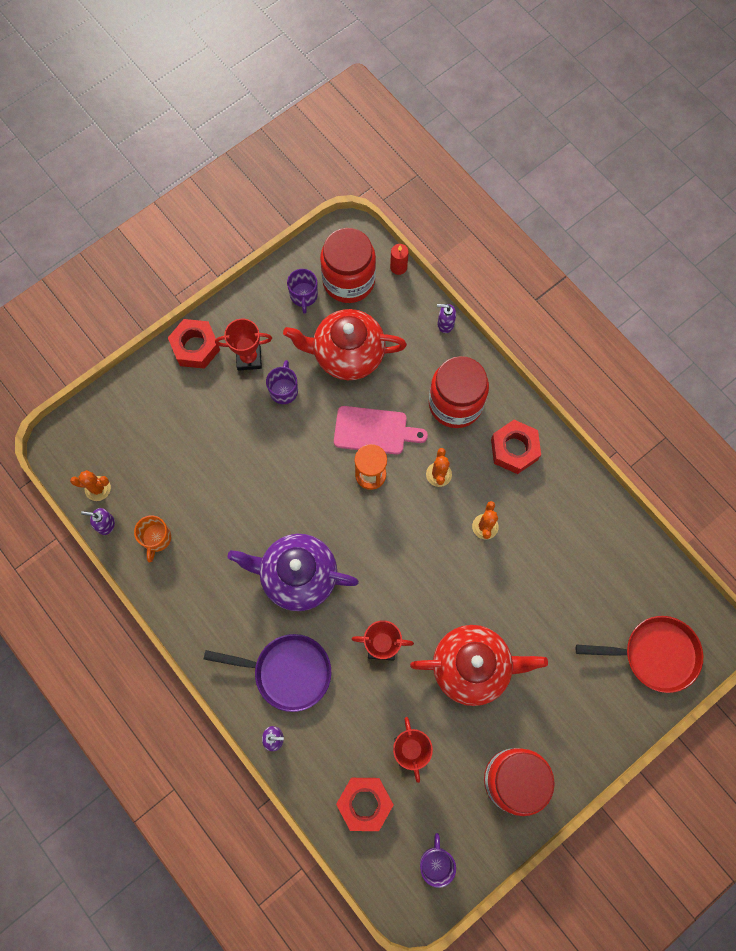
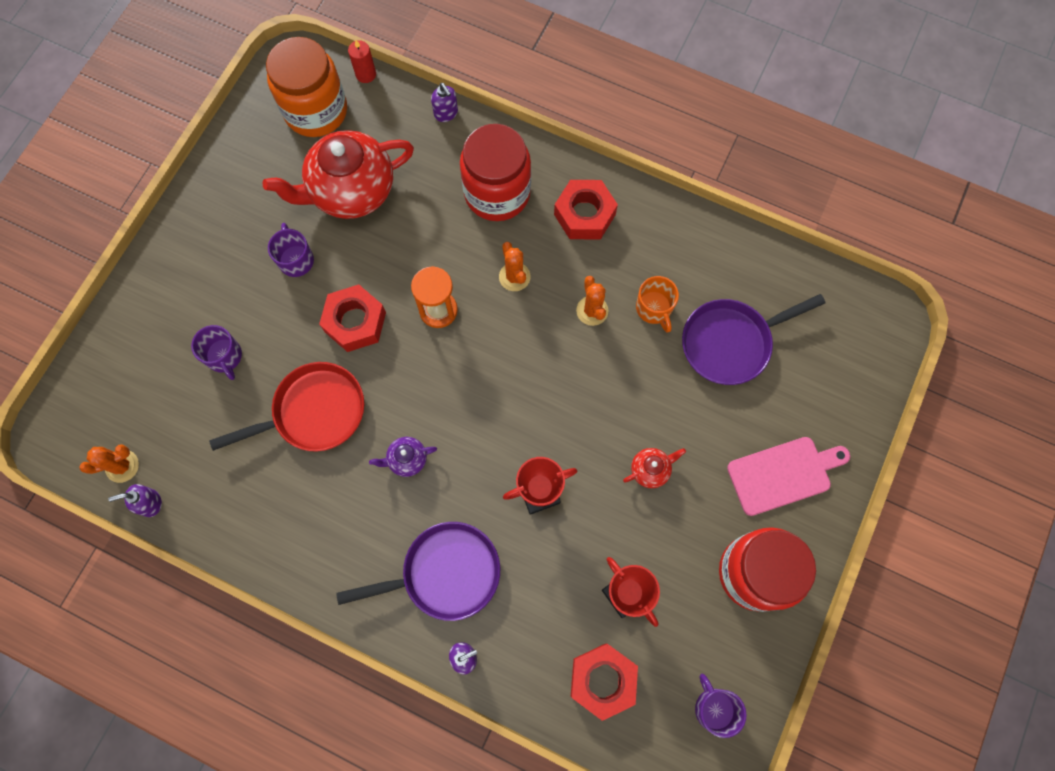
camera: 25 degrees left, 0 degrees up
(156, 538) = (220, 492): orange mug -> orange mug (654, 309)
(195, 347) = (170, 256): red nut -> red nut (355, 322)
(249, 358) = (239, 242): red trophy -> none
(297, 576) = (406, 459): purple teapot -> purple teapot, size x0.42
(304, 296) = (272, 148): purple mug -> purple mug (224, 356)
(348, 280) = (316, 111): red jar -> orange jar
(374, 431) = (420, 260): pink cutting board -> pink cutting board (783, 474)
(445, 324) = (446, 113): purple soap dispenser -> purple soap dispenser turned 105 degrees counterclockwise
(472, 667) = (650, 470): red teapot -> red teapot, size x0.42
(579, 599) = (730, 343): none -> purple pan
(655, 654) = (838, 365): red pan -> red pan (314, 412)

